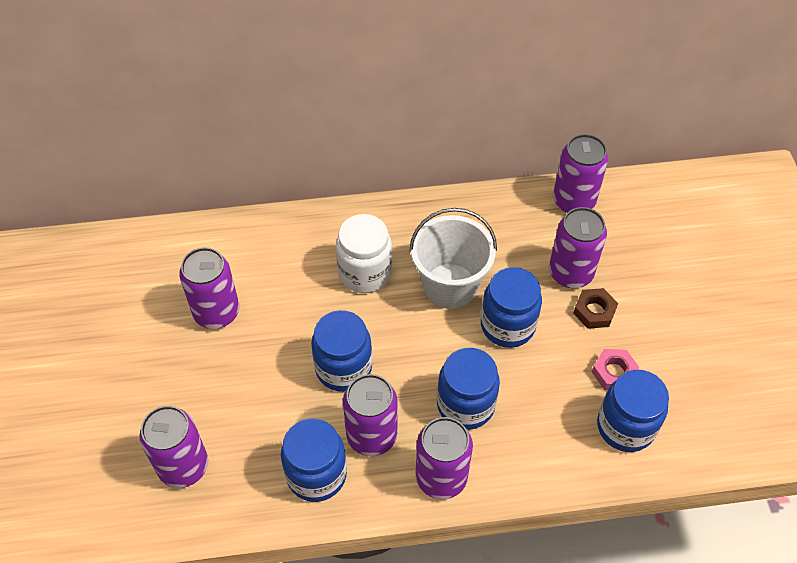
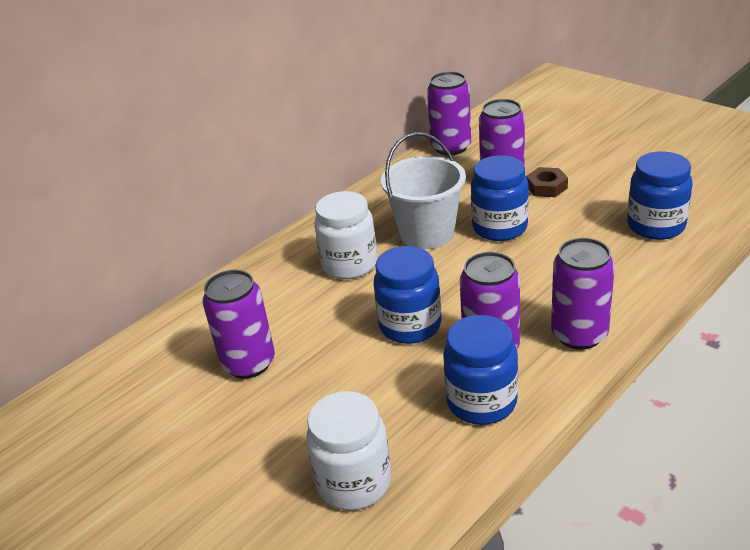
camera: 35 degrees left, 20 degrees down
(183, 466) = (354, 482): purple can -> white jar
(465, 405) = (534, 285): blue jar -> none
(614, 372) = (606, 206): pink nut -> none

